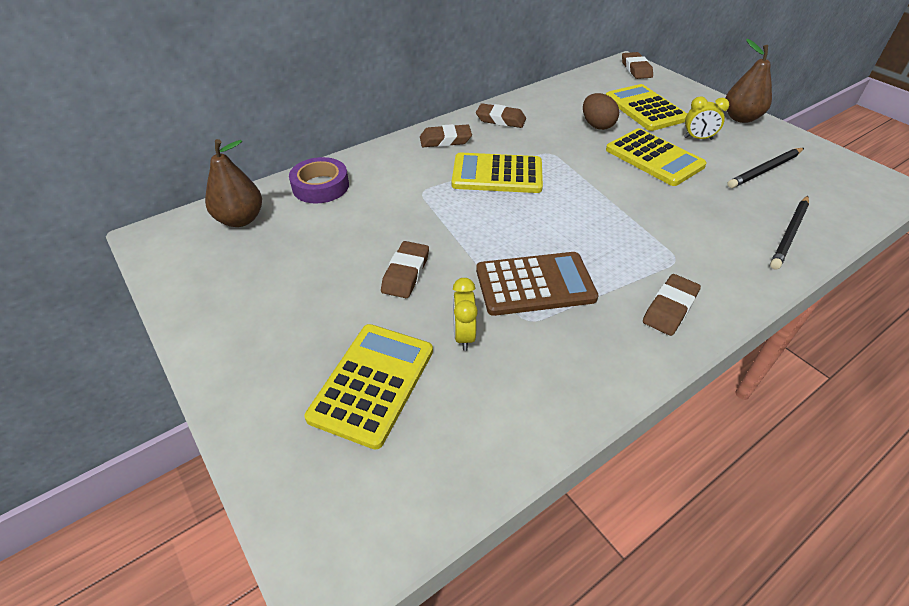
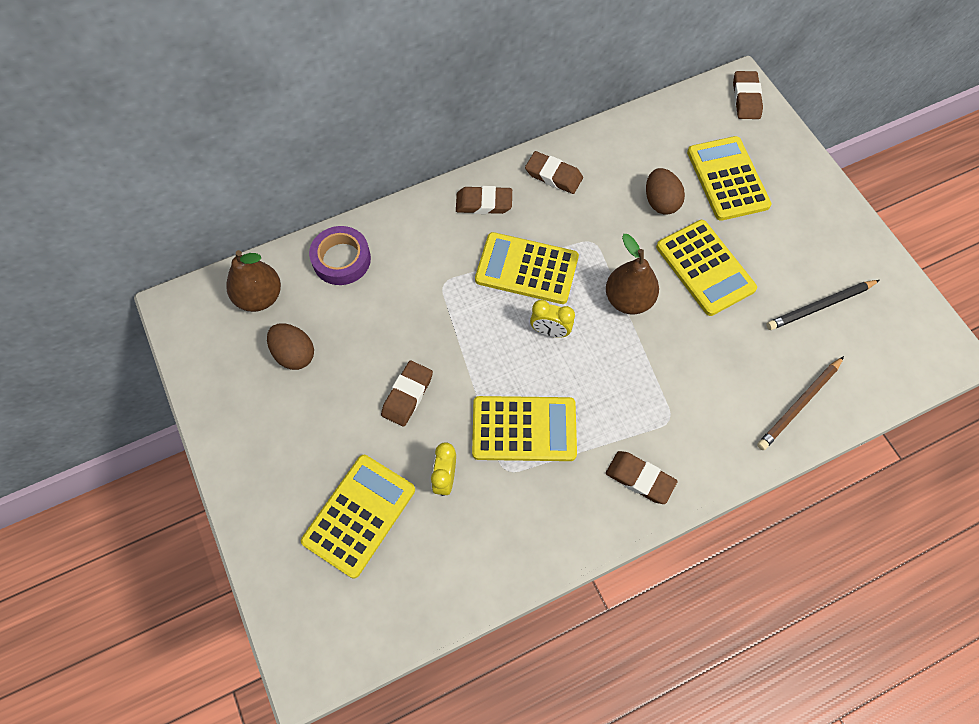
camera: 10 degrees right, 20 degrees up
(280, 256) = (294, 354): none -> brown egg
(535, 284) = (524, 429): brown calculator -> yellow calculator
(670, 308) = (640, 479): brown eraser -> brown eraser turned 75 degrees clockwise
(698, 138) = (768, 242): yellow clock -> yellow clock (550, 331)
(740, 118) = (834, 213): brown pear -> brown pear (628, 299)
(790, 234) = (799, 405): black pencil -> brown pencil

